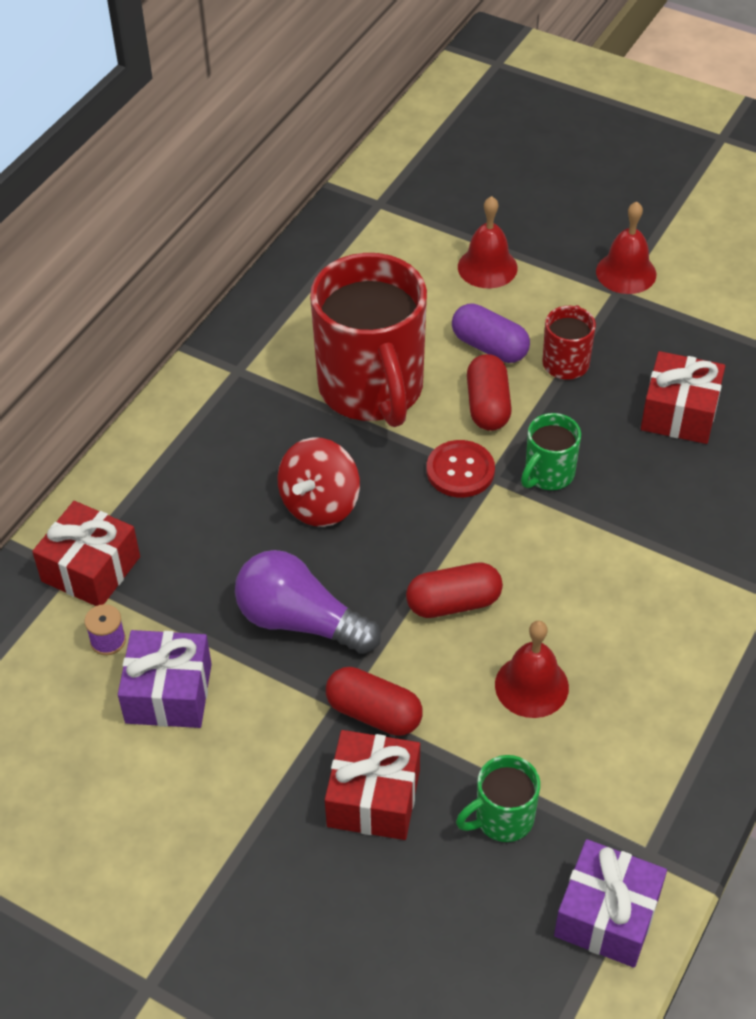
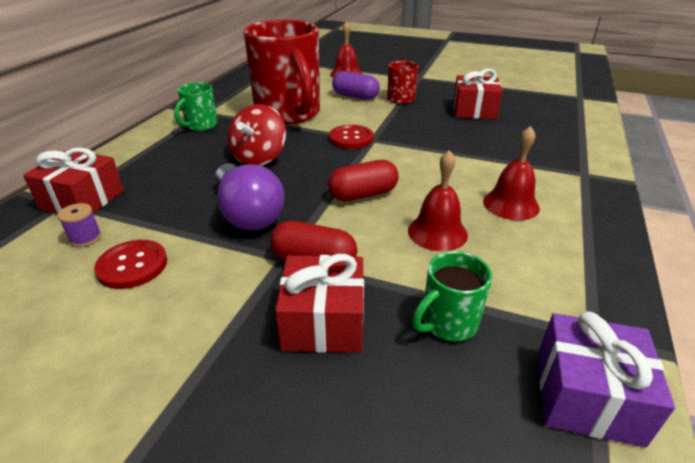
camera: 10 degrees left, 15 degrees down
(168, 693) = (132, 266): purple gift -> red button
(300, 621) = (248, 213): purple light bulb -> purple light bulb turned 135 degrees counterclockwise
(488, 405) = (361, 115): red capsule -> none
(548, 474) = (407, 136): green mug -> green mug (201, 126)
(626, 272) = (420, 72): red bell -> red bell (511, 204)

